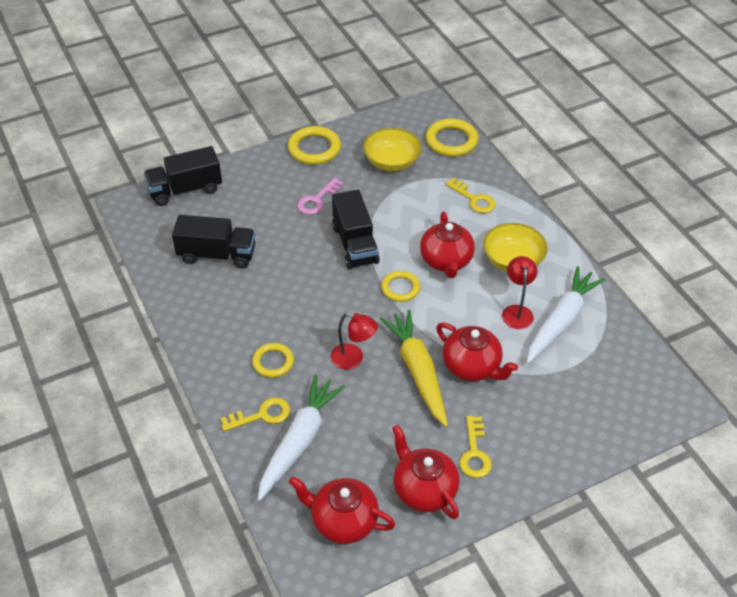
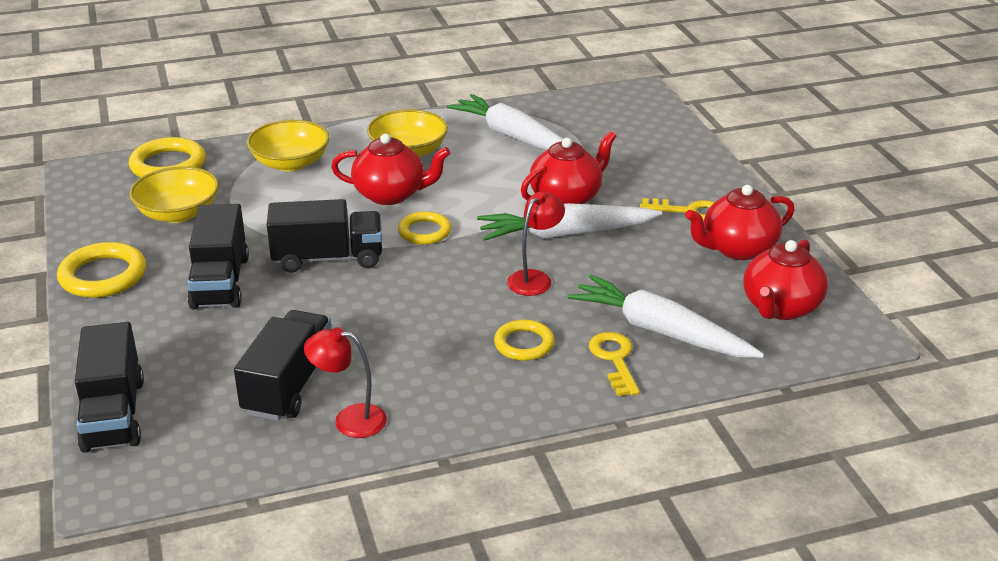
camera: 80 degrees left, 15 degrees down
(317, 200) = (220, 282): pink key -> black truck
(418, 371) = (565, 234): yellow carrot -> white carrot
(474, 199) = (290, 163): yellow key -> yellow bowl
(517, 311) = (490, 160): red lamp -> red lamp (349, 420)

